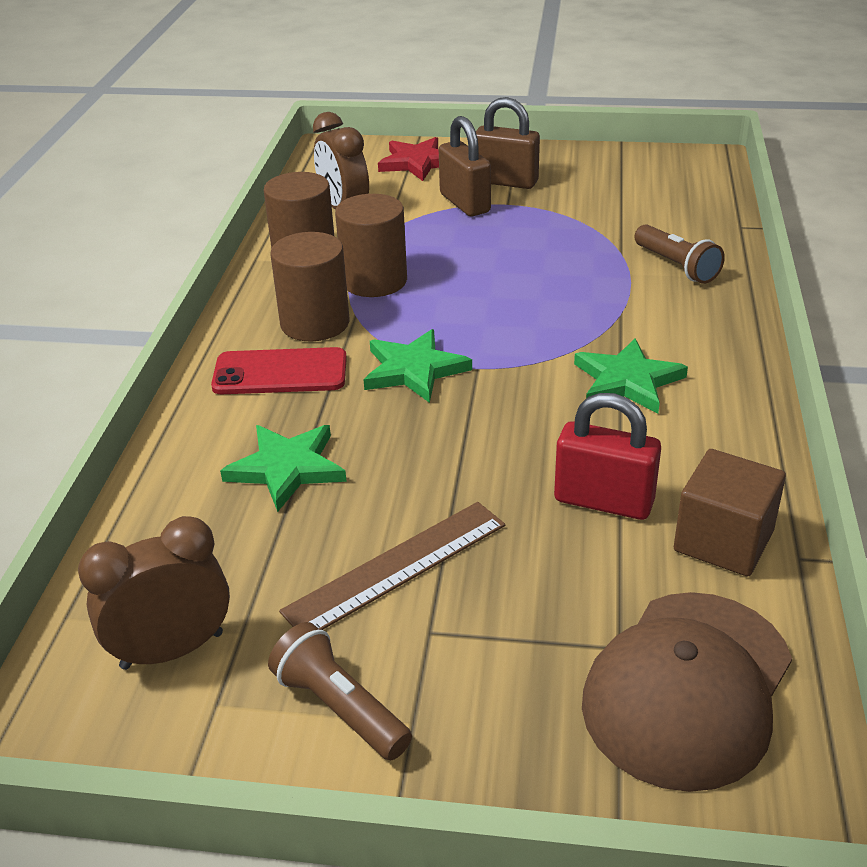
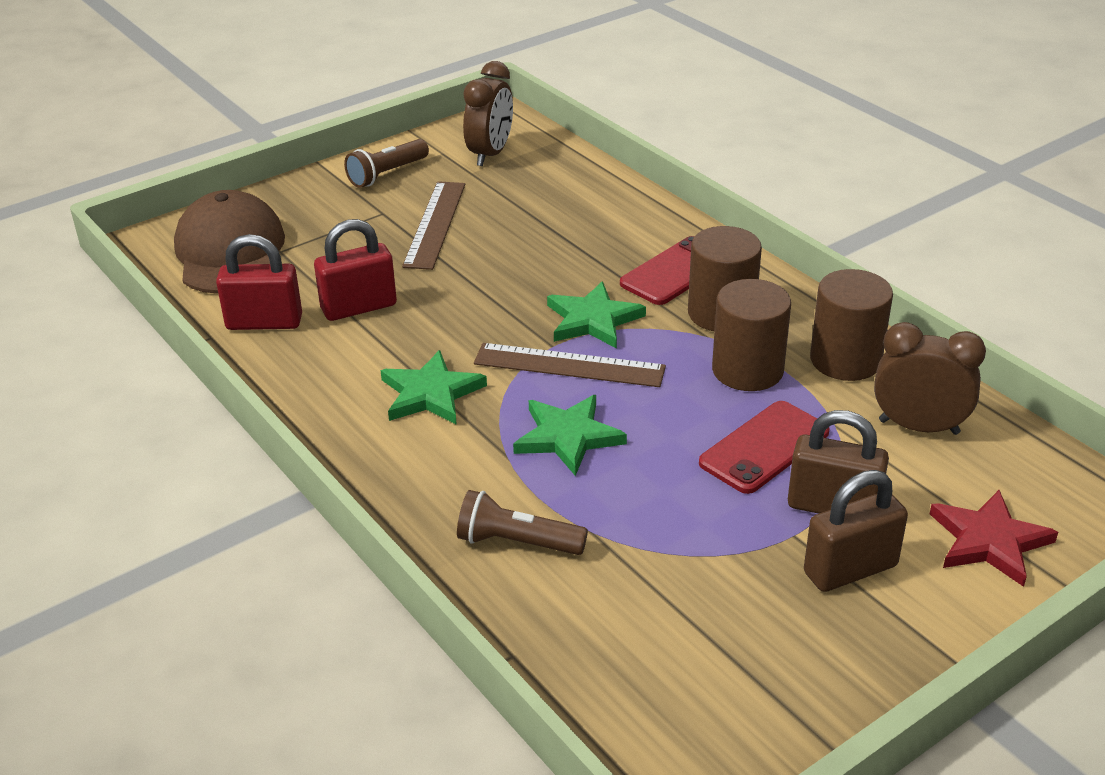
camera: 135 degrees right, 0 degrees up
(287, 468) = (569, 231): green star -> green star (568, 437)
(339, 708) = (387, 174): brown flashlight -> brown flashlight turned 135 degrees clockwise
(448, 240) = (764, 447): none -> red phone
(488, 346) = (569, 365): none -> brown ruler
(723, 541) = (264, 322): brown cube -> red padlock

